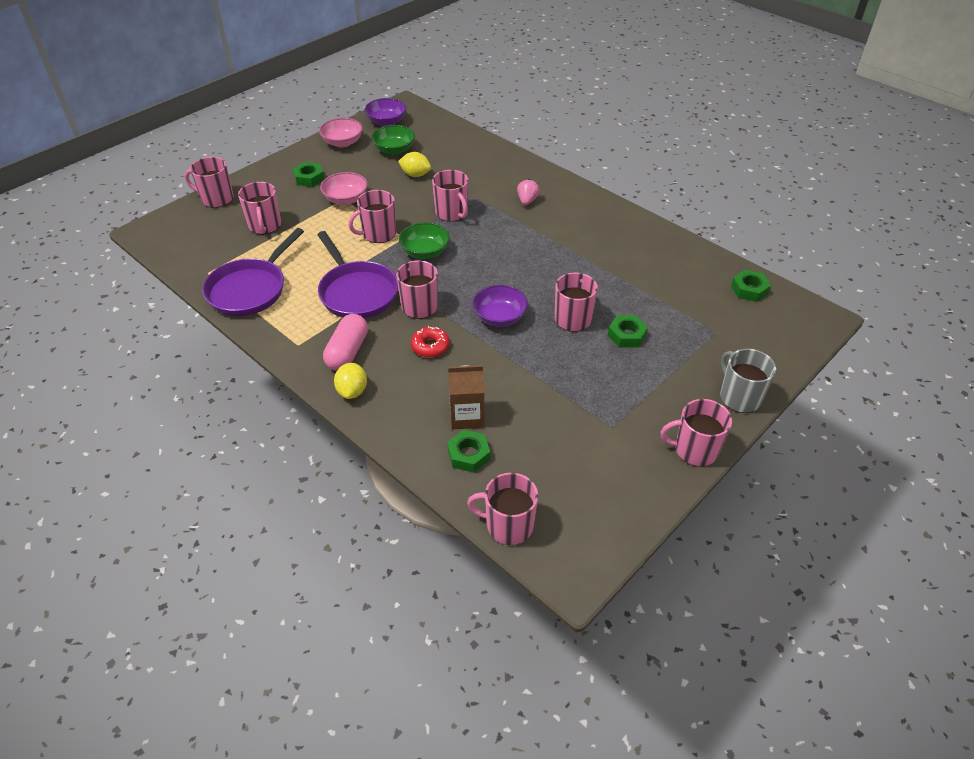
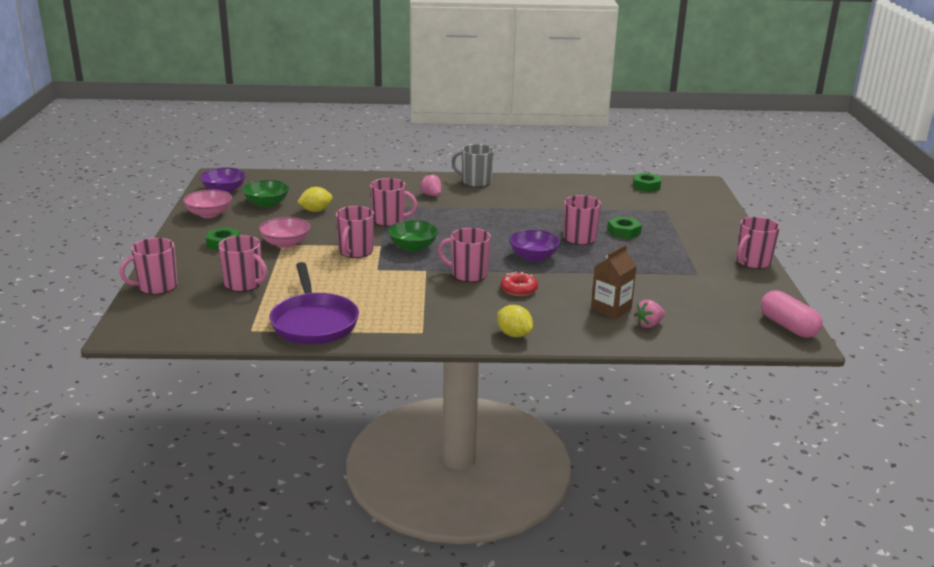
camera: 45 degrees left, 20 degrees down
(347, 352) = (467, 318): pink capsule -> pink capsule (788, 326)
(357, 292) = (406, 287): purple pan -> none
(468, 455) = (648, 324): green nut -> pink strawberry
(508, 525) = (732, 341): pink mug -> none
(739, 397) = (729, 231): grey mug -> grey mug (475, 182)

